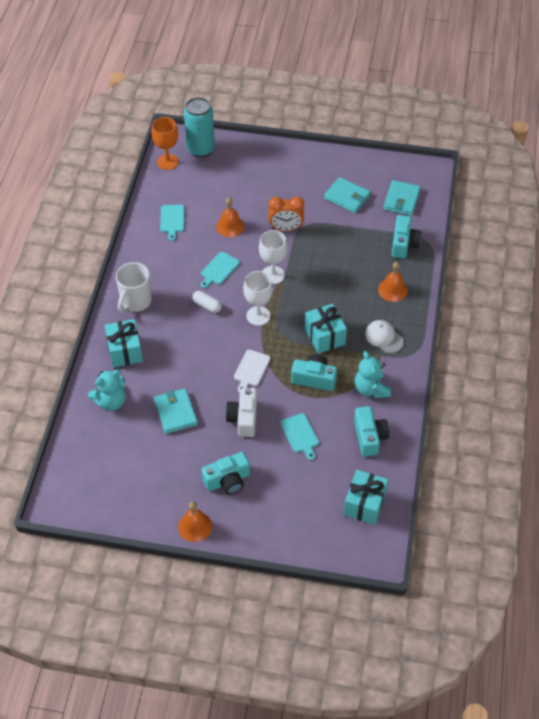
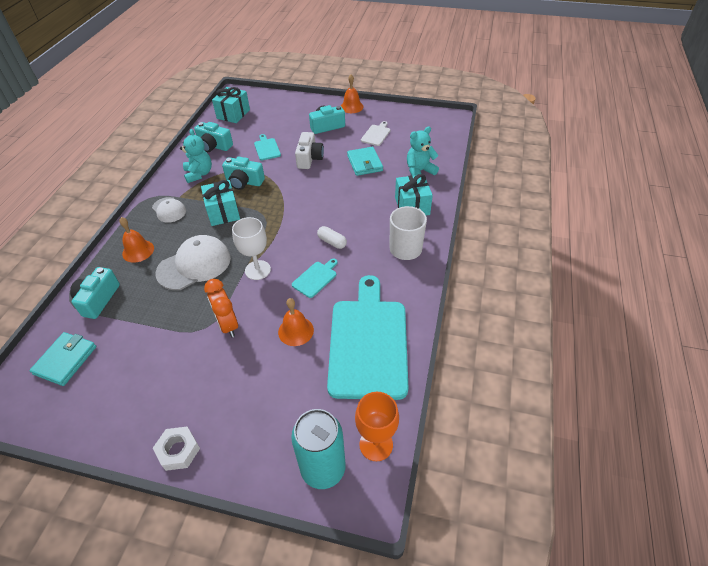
camera: 175 degrees left, 5 degrees down
(172, 220) = (368, 342): turquoise cutting board -> turquoise cutting board, size x2.46
(251, 369) = (297, 189): white cutting board -> white cutting board (376, 134)
(258, 316) = (282, 231): white goblet -> none
(286, 228) = (228, 325): orange clock -> orange clock turned 120 degrees counterclockwise
(294, 154) = (178, 451): none -> white nut
(332, 278) = (194, 265): none -> white cap
(347, 197) = (134, 368): turquoise wallet -> none
(369, 437) = (214, 146): turquoise camera -> turquoise camera turned 60 degrees counterclockwise

